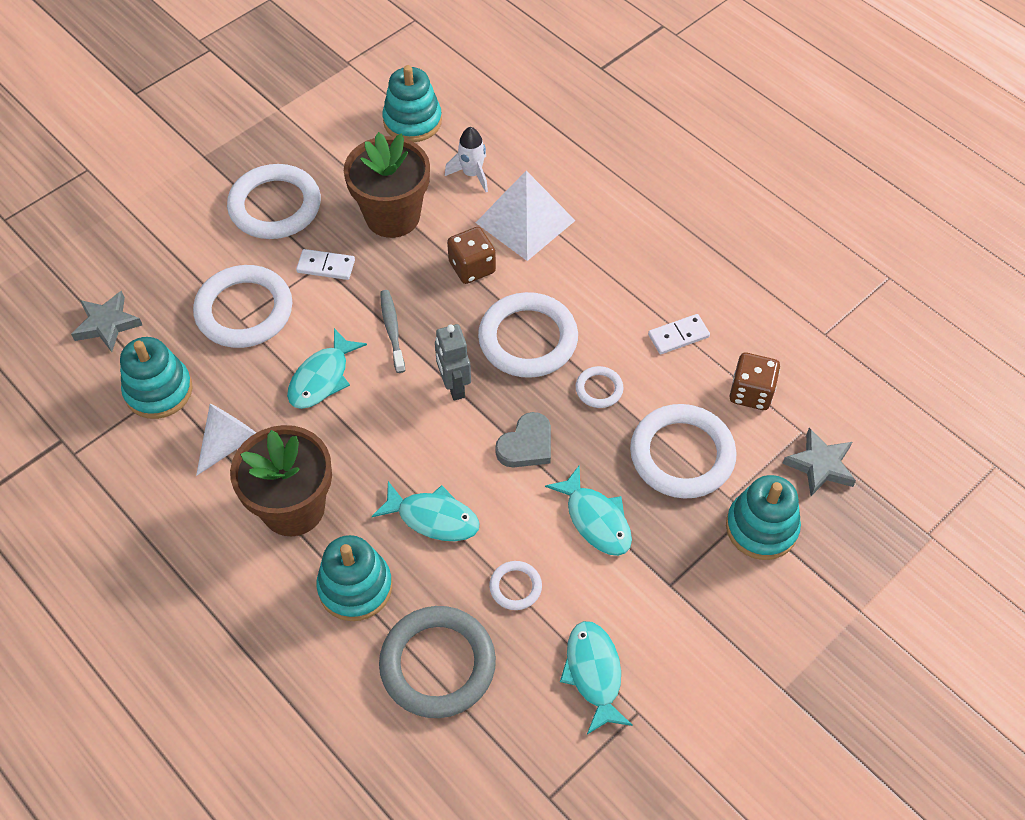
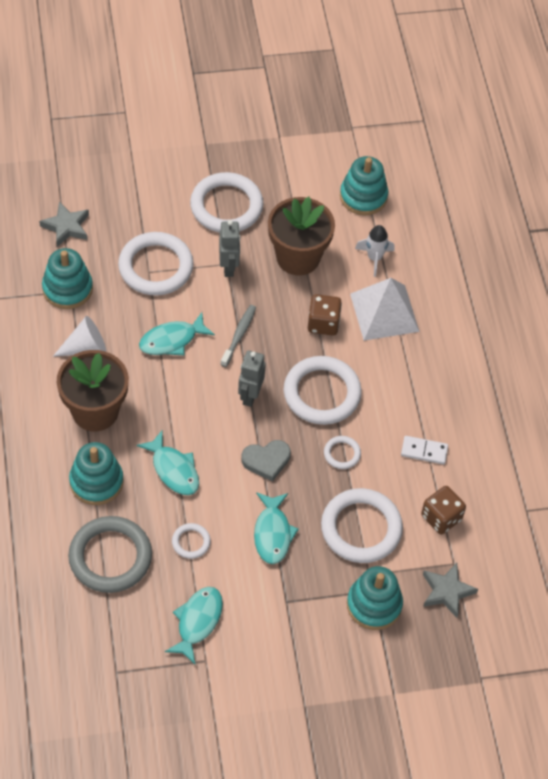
camera: 30 degrees right, 0 degrees up
(326, 266) = (229, 267): white domino -> grey robot

